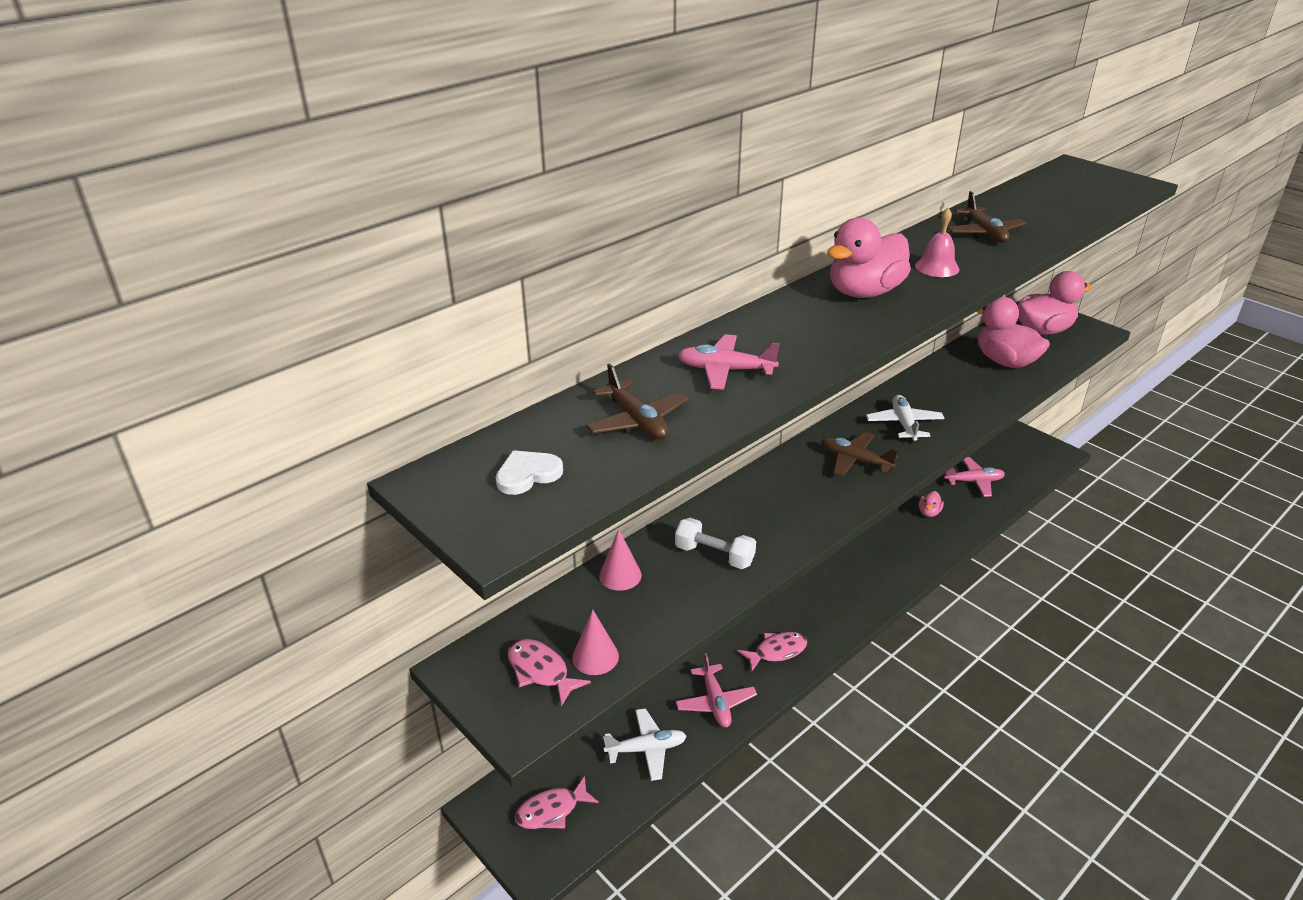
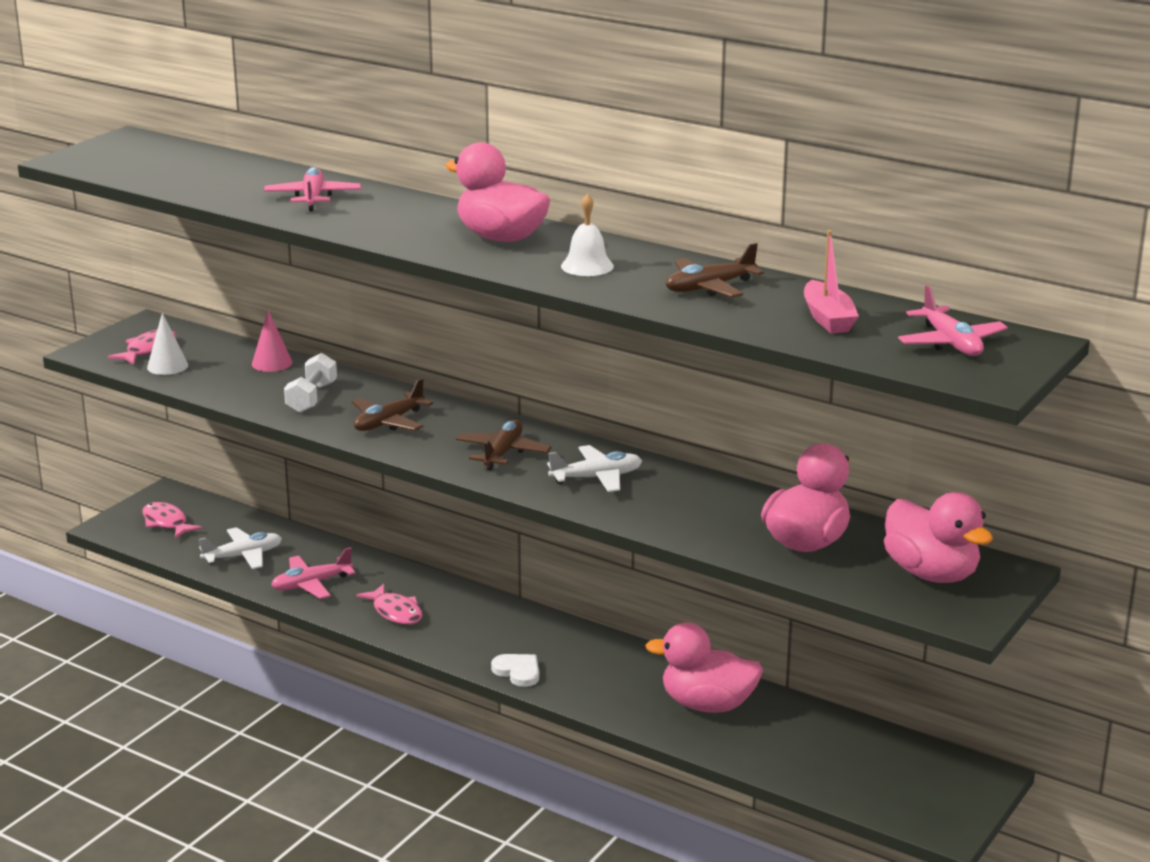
camera: 75 degrees right, 10 degrees down
(527, 474) = (141, 159): white heart -> white heart (518, 672)
(595, 657) = (167, 366): pink cone -> white cone
(637, 421) = (221, 179): brown plane -> brown plane (388, 422)
(646, 749) = (243, 556): white plane -> white plane turned 90 degrees counterclockwise
(929, 512) = (707, 705): pink duck -> pink duck, size x2.16
(937, 267) = (587, 266): pink bell -> white bell
(974, 481) = (808, 742): pink plane -> pink plane (950, 343)
(1042, 207) = (828, 318): none -> pink boat

